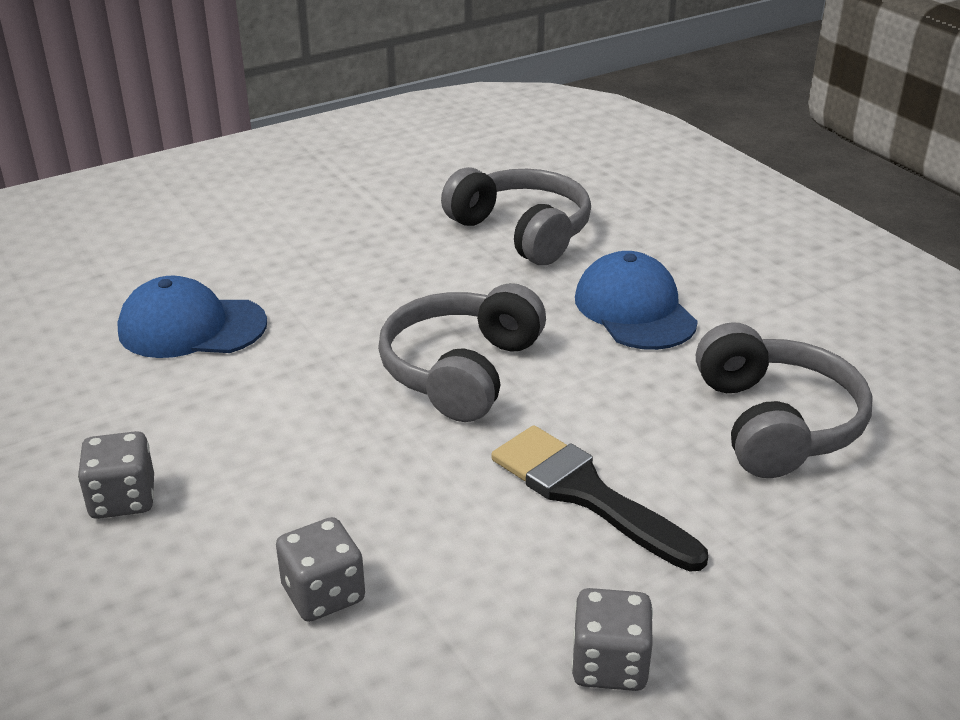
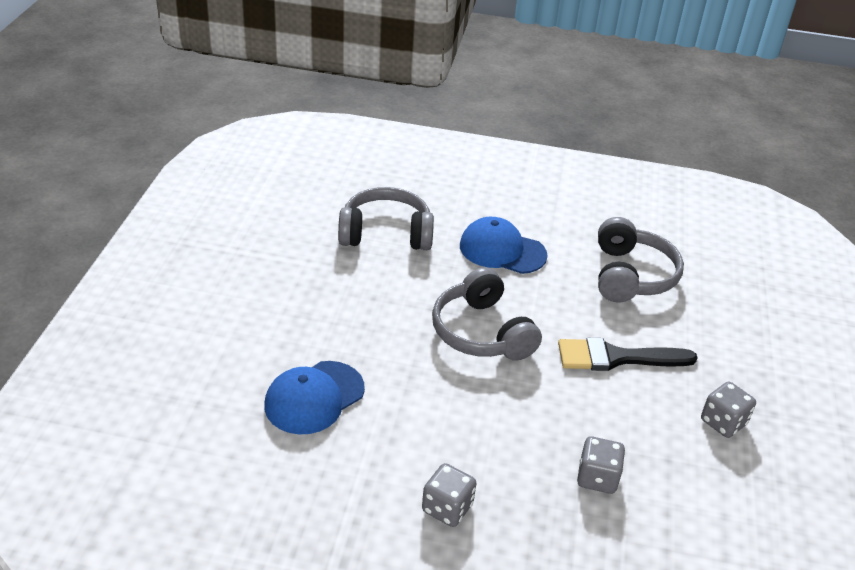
camera: 50 degrees left, 5 degrees up
(775, 423) = (631, 275): grey headphones -> grey headphones turned 60 degrees clockwise

